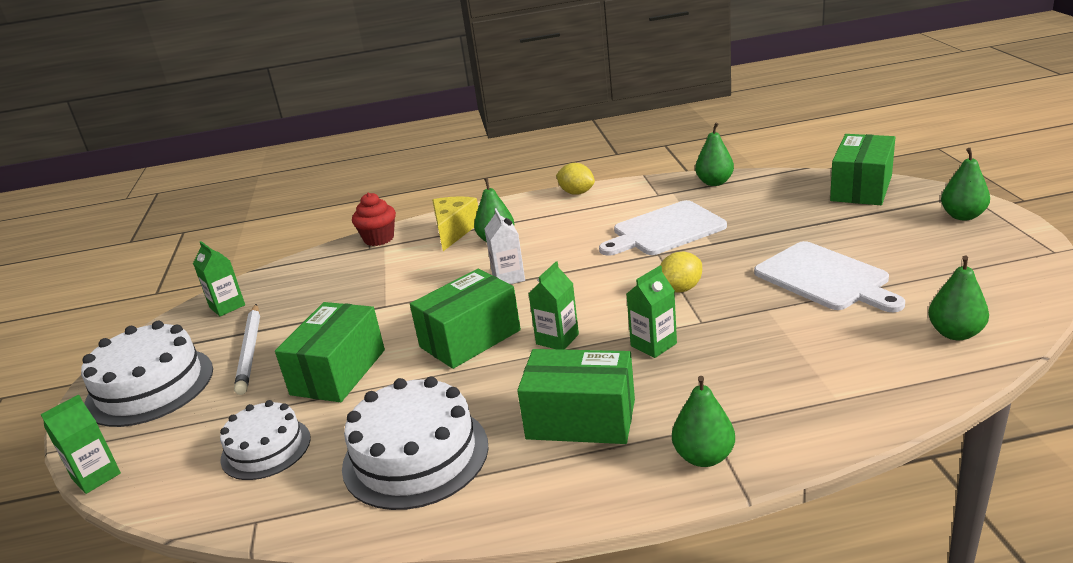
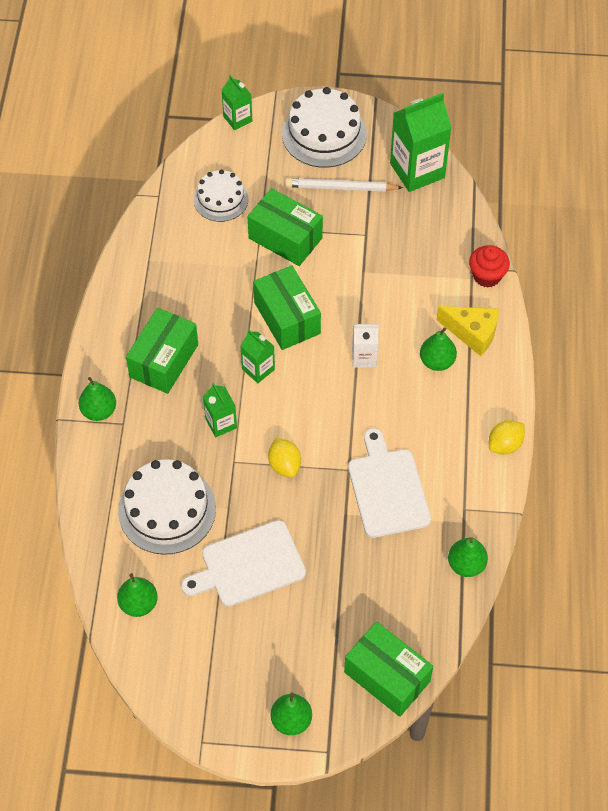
camera: 100 degrees right, 30 degrees up
(227, 306) = (417, 170): green carton -> green carton, size x1.88
(415, 455) = (174, 272): white cake -> white cake (167, 509)

